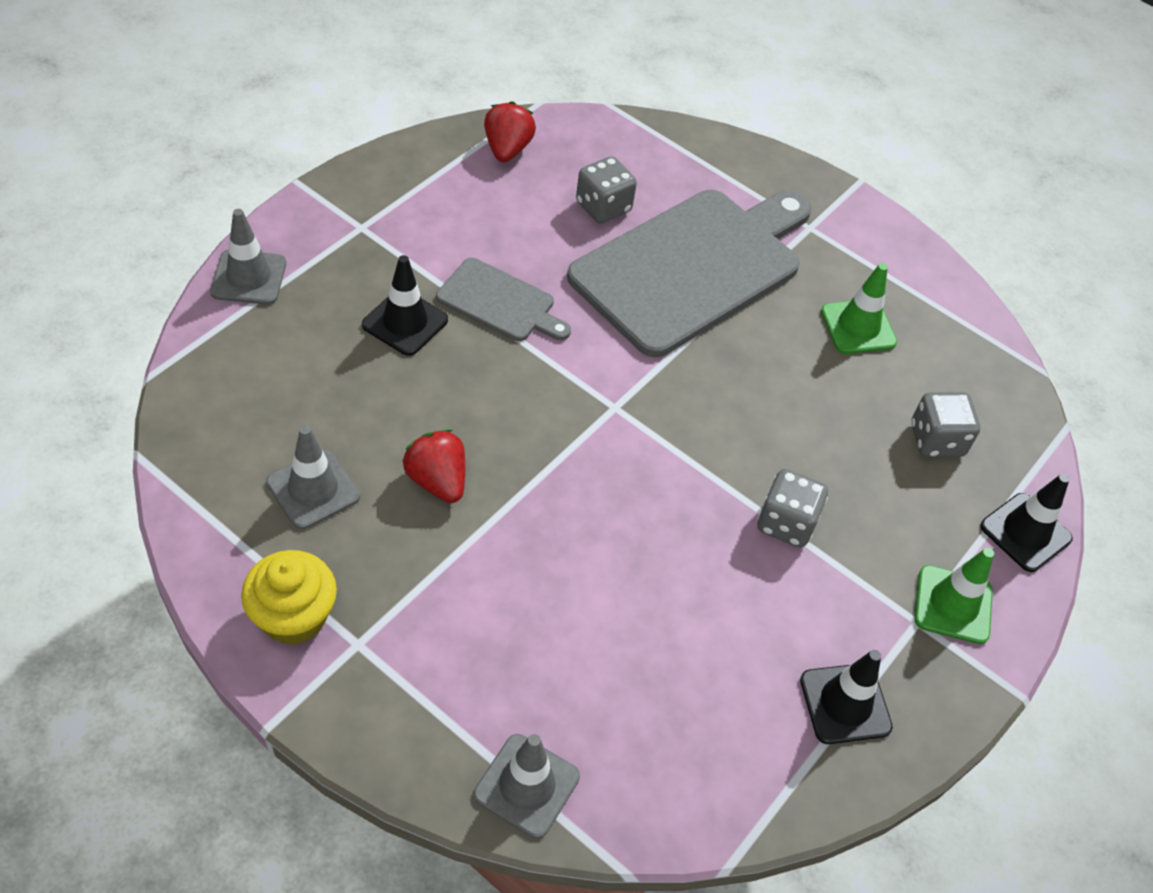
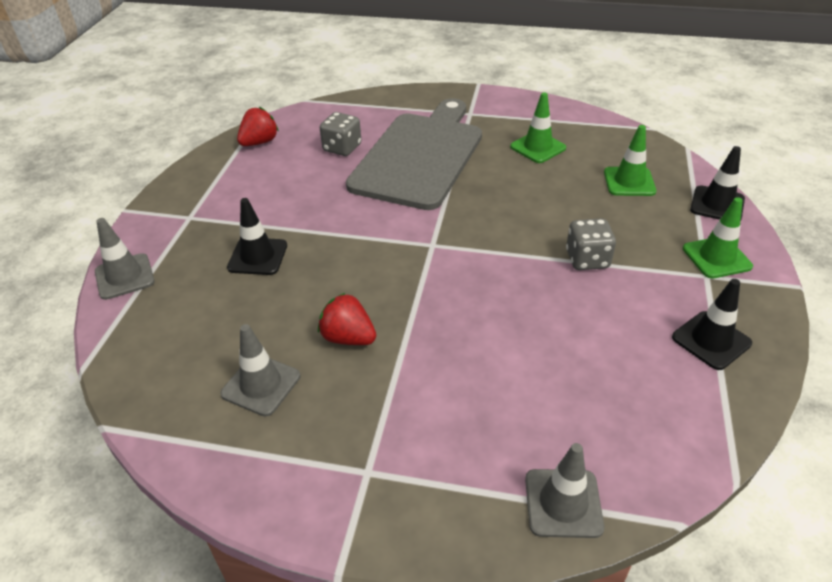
camera: 20 degrees left, 10 degrees down
(293, 616) = (304, 478): yellow cupcake -> none
(500, 302) = (314, 220): grey cutting board -> none
(507, 149) = (259, 142): red strawberry -> red strawberry turned 60 degrees clockwise
(936, 440) = (629, 182): grey dice -> green traffic cone

